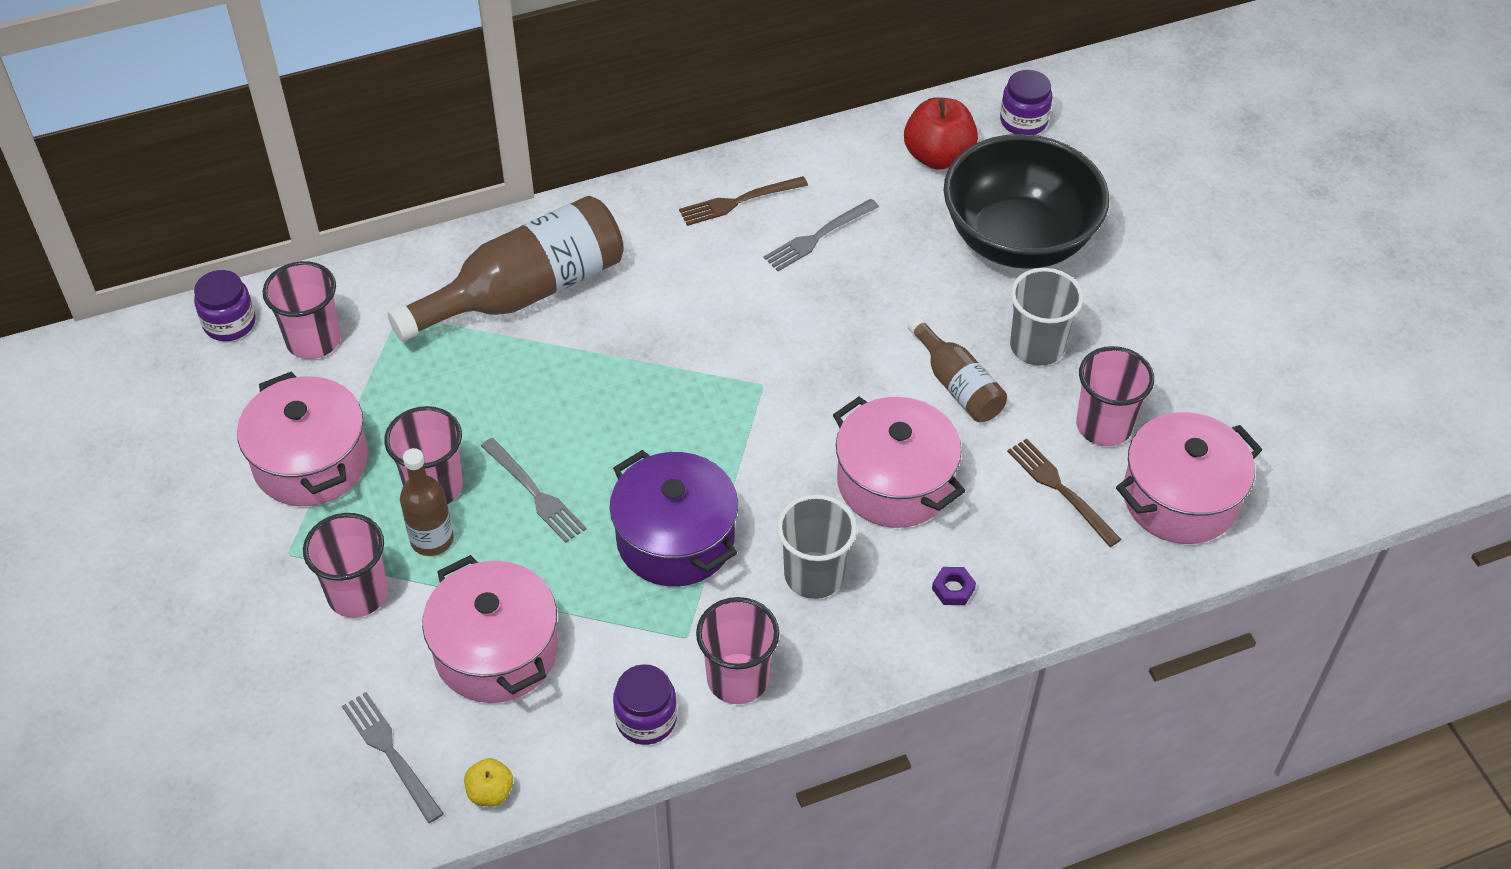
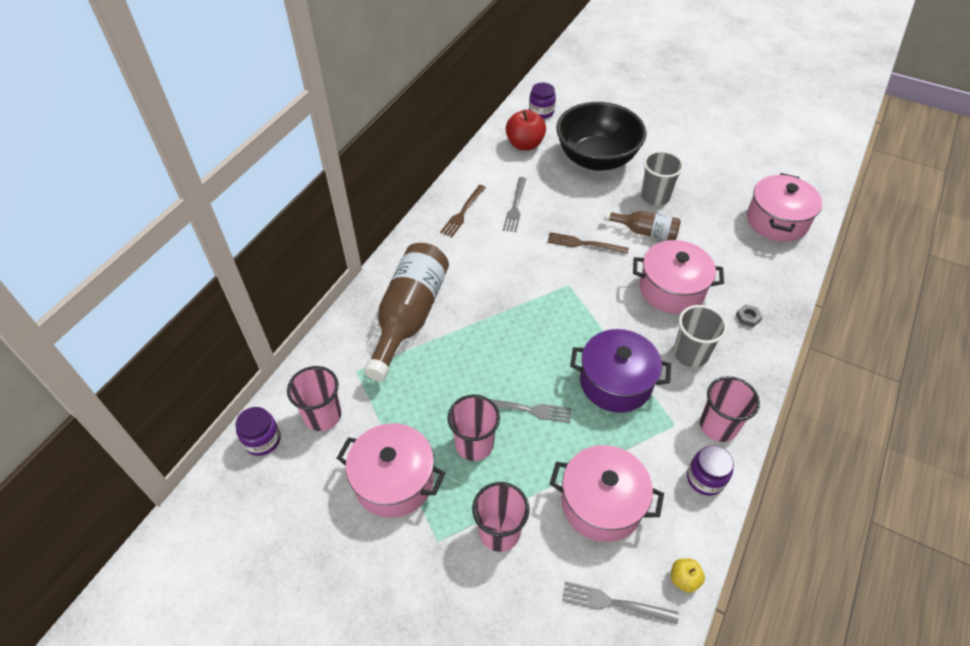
camera: 40 degrees left, 0 degrees up
(432, 539) = (504, 472): brown bottle -> none
(953, 589) = (748, 317): purple nut -> grey nut
(1060, 489) = (733, 247): brown fork -> brown fork (584, 244)
(1104, 426) = (717, 211): pink cup -> none

